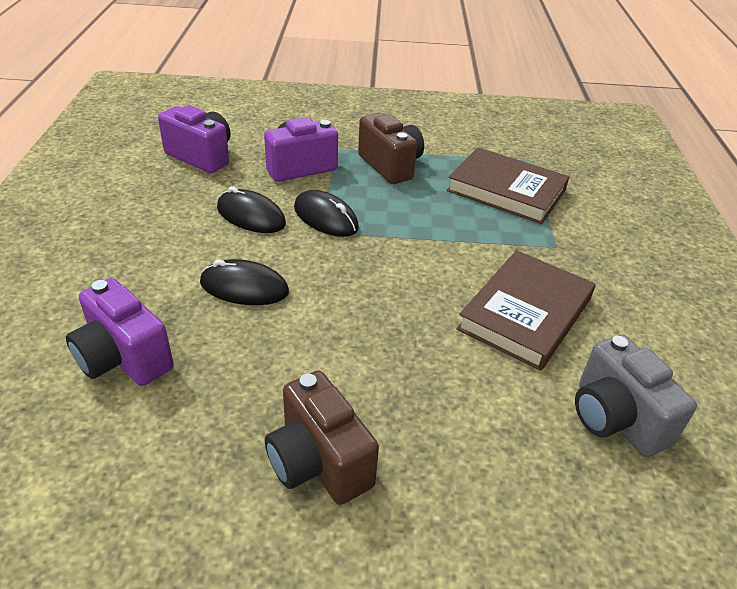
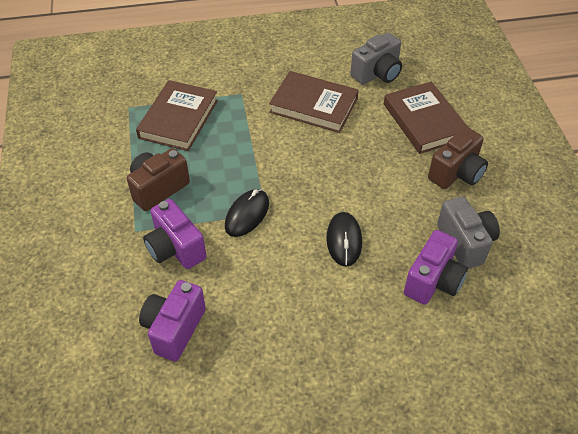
camera: 100 degrees left, 10 degrees up
(165, 420) = (465, 243): none -> grey camera
(251, 216) = (259, 261): black mouse -> none
(470, 455) = (424, 121): none -> brown book

